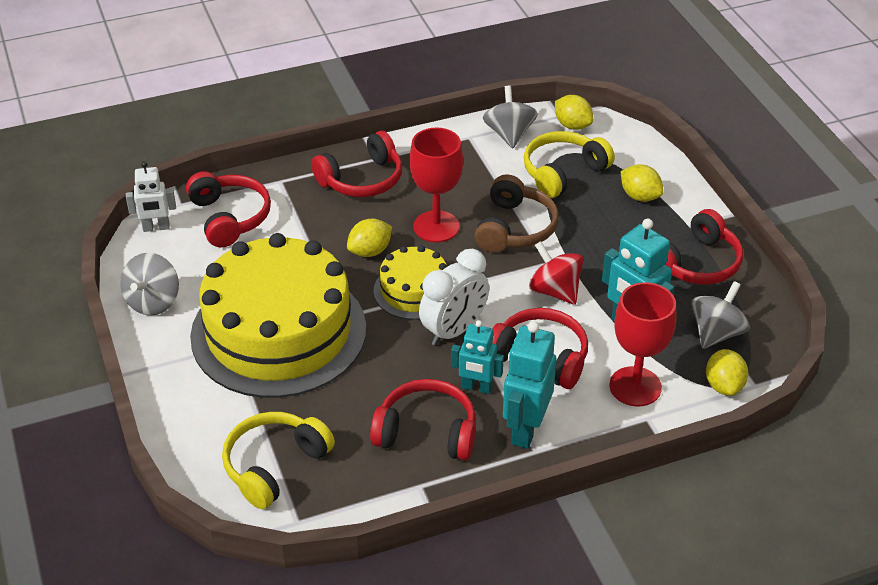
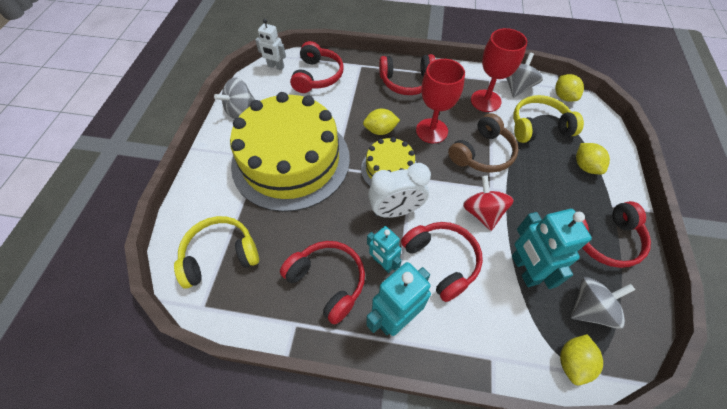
camera: 30 degrees right, 15 degrees up
(635, 386) = (498, 323): red goblet -> red goblet (485, 101)

